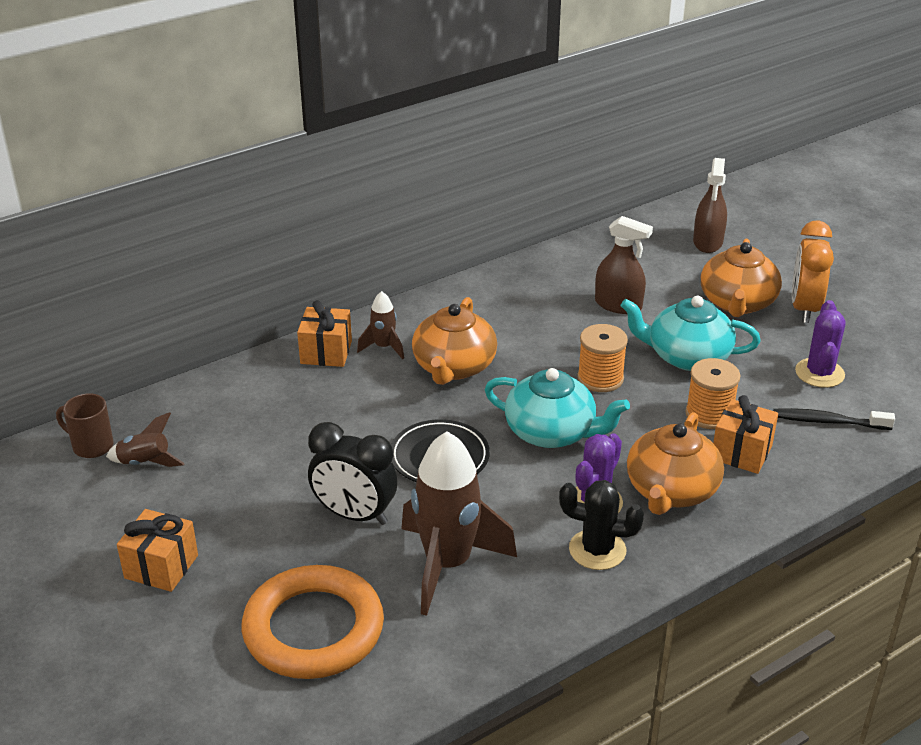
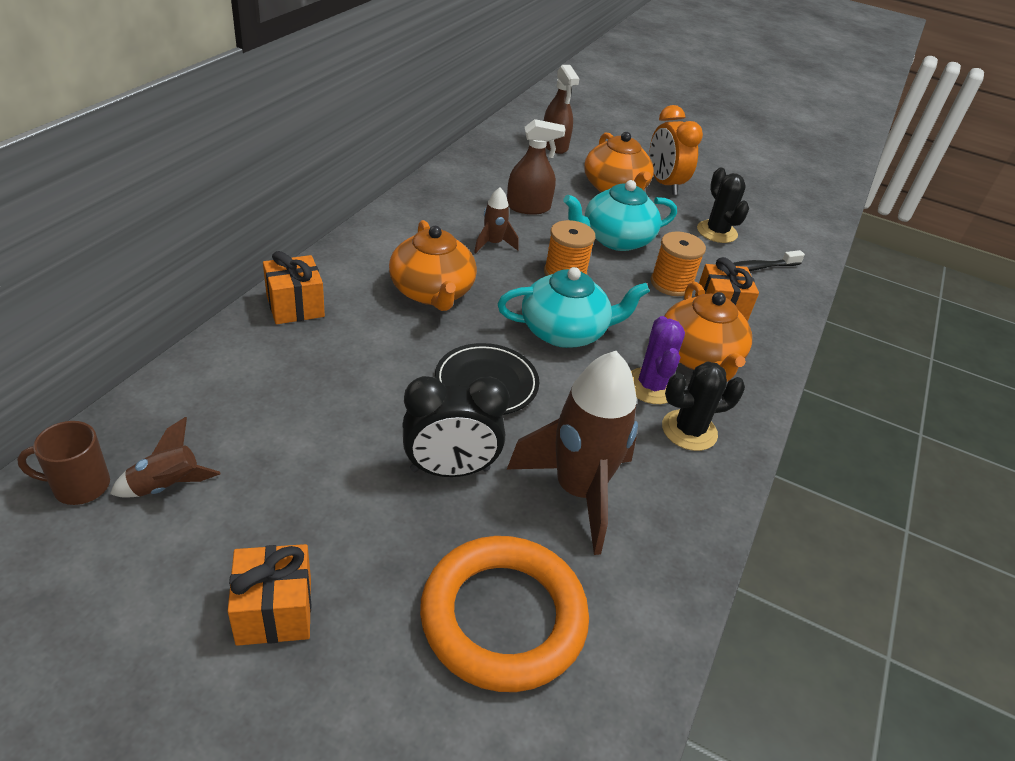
camera: 35 degrees left, 5 degrees up
(384, 347) = (351, 288): brown rocket -> brown rocket (493, 244)
(819, 373) = (717, 232): purple cactus -> black cactus

